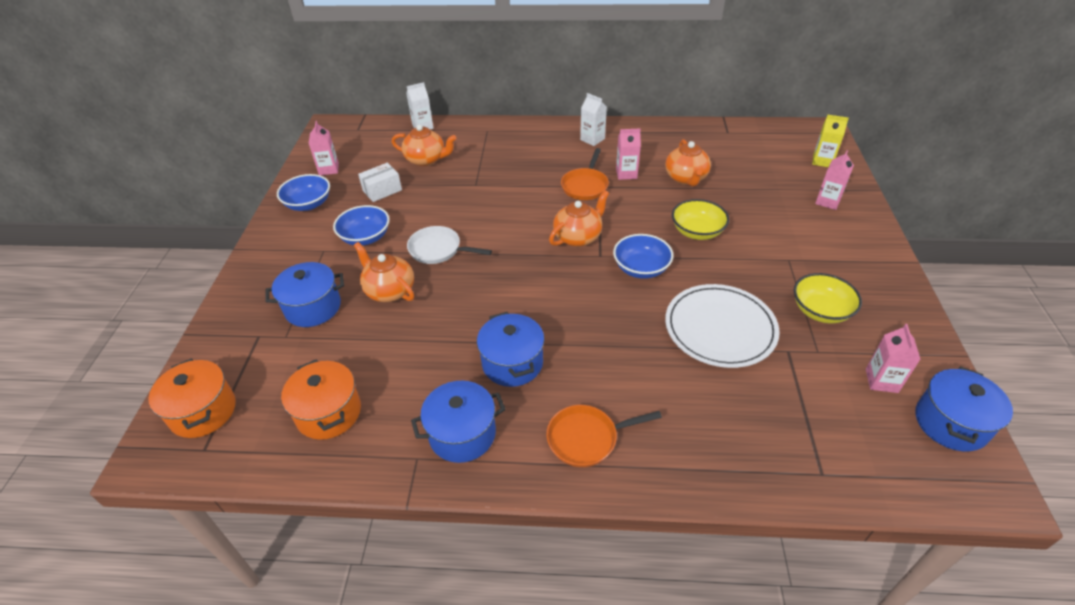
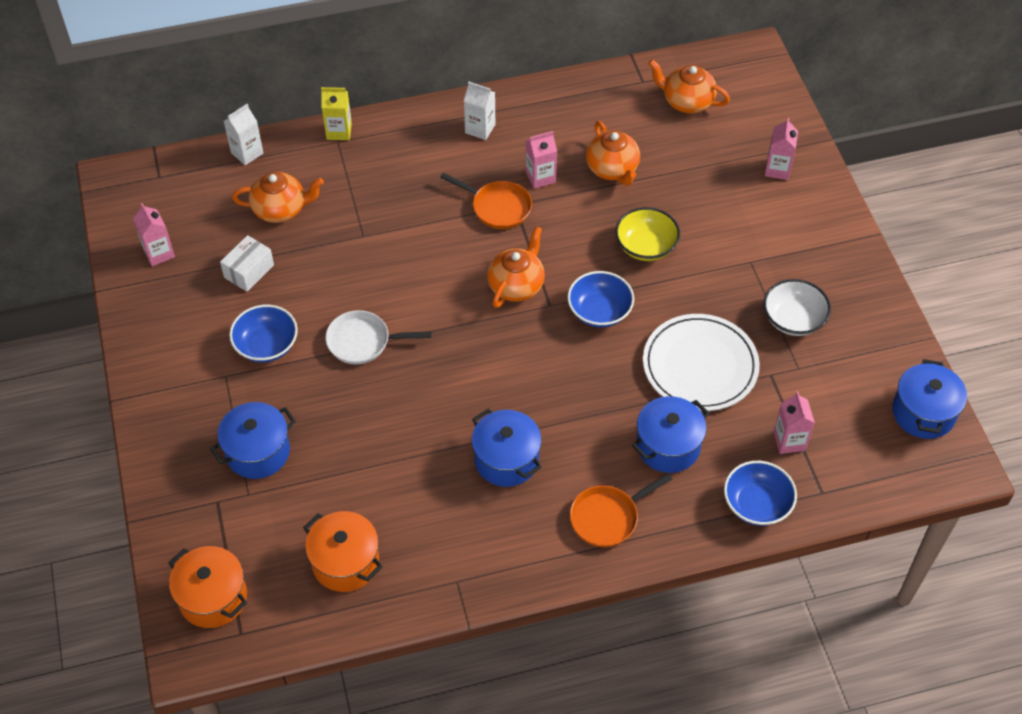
camera: 20 degrees left, 10 degrees up
(308, 204) = (165, 314): blue bowl -> blue bowl (756, 504)
(389, 290) = (333, 409): orange teapot -> orange teapot (687, 101)
(462, 434) = (489, 546): blue pot -> blue pot (668, 446)
(585, 186) = (498, 207): orange pan -> orange pan turned 60 degrees counterclockwise
(820, 311) = (793, 319): yellow bowl -> white bowl
(822, 161) = (762, 107): yellow carton -> yellow carton (339, 131)
(881, 380) = (860, 385): pink carton -> pink carton (789, 441)

